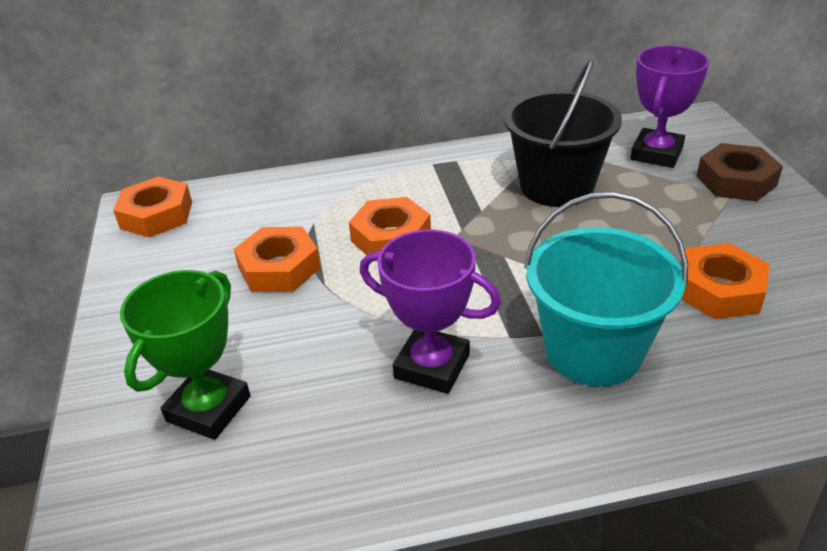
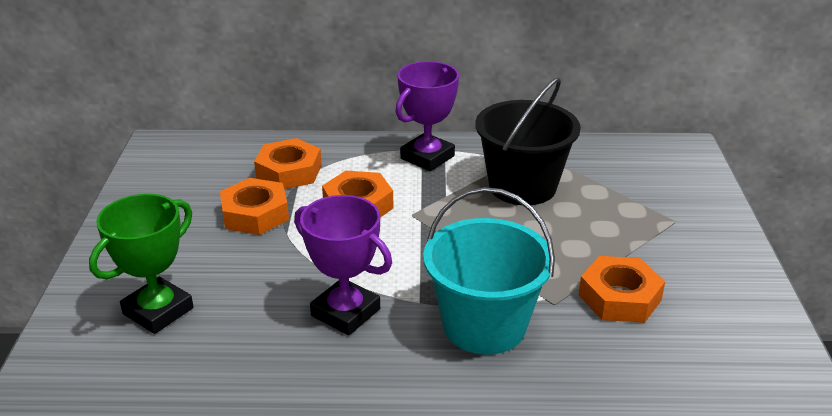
camera: 10 degrees right, 5 degrees down
(156, 215) = (172, 154): orange nut -> orange nut (289, 172)
(656, 154) = (628, 173): purple trophy -> purple trophy (427, 157)
(736, 181) = (689, 209): brown nut -> none

